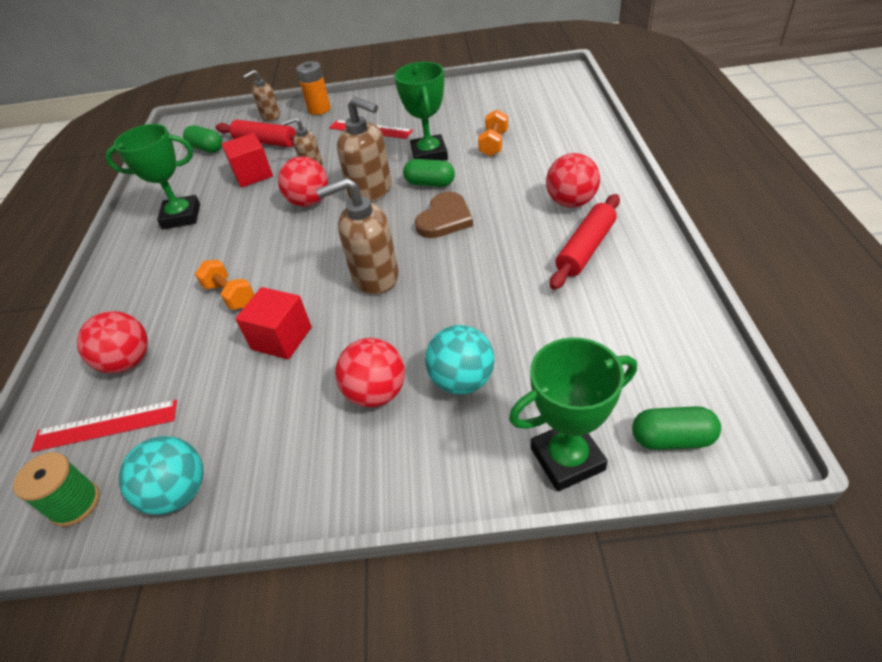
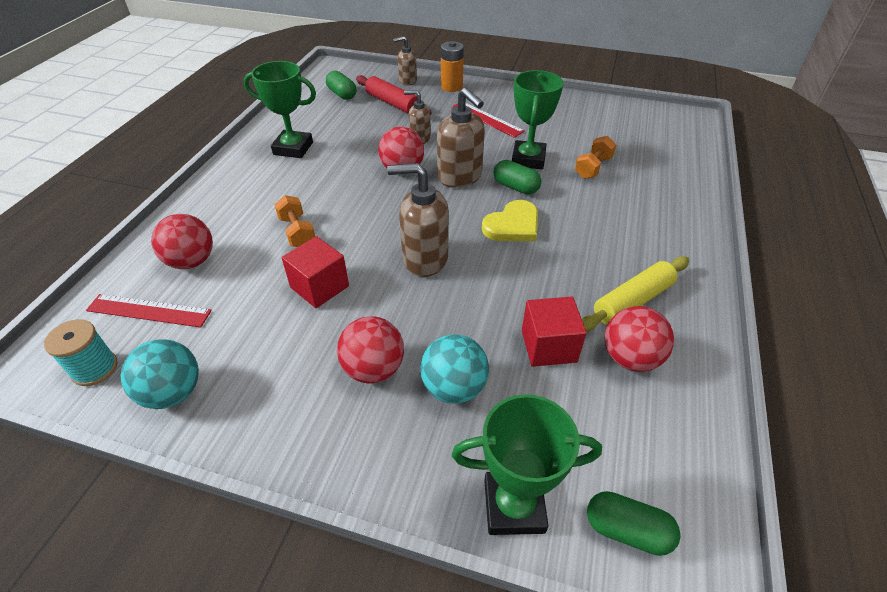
camera: 15 degrees right, 0 degrees up
(75, 504) = (95, 368): green spool -> turquoise spool
(253, 174) = (368, 129): red cube -> red cube (548, 346)
(445, 219) = (513, 225): brown heart -> yellow heart
(571, 202) = (640, 249): red ball -> red ball (630, 358)
(586, 249) = (633, 301): red rolling pin -> yellow rolling pin

